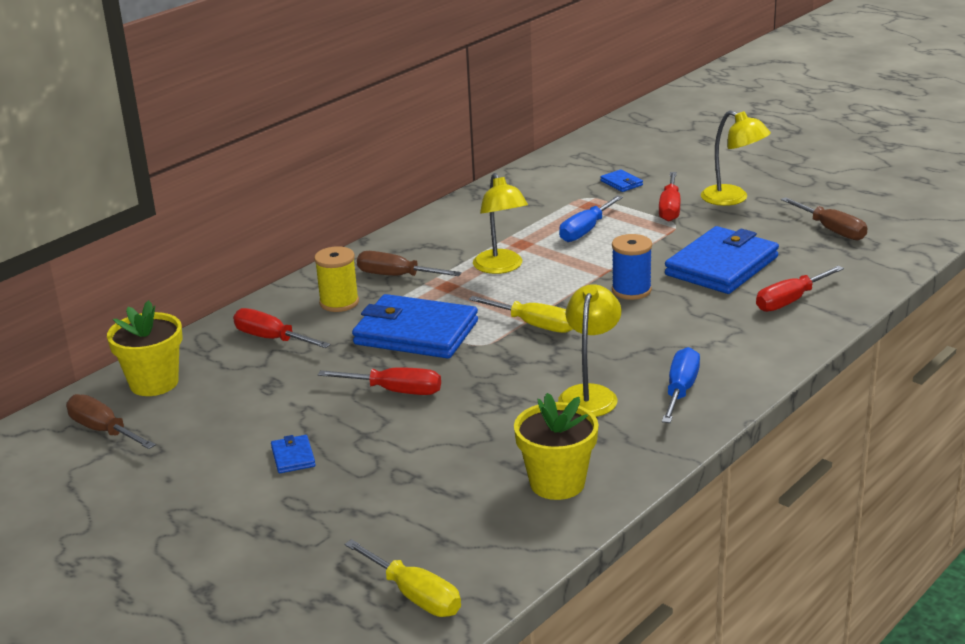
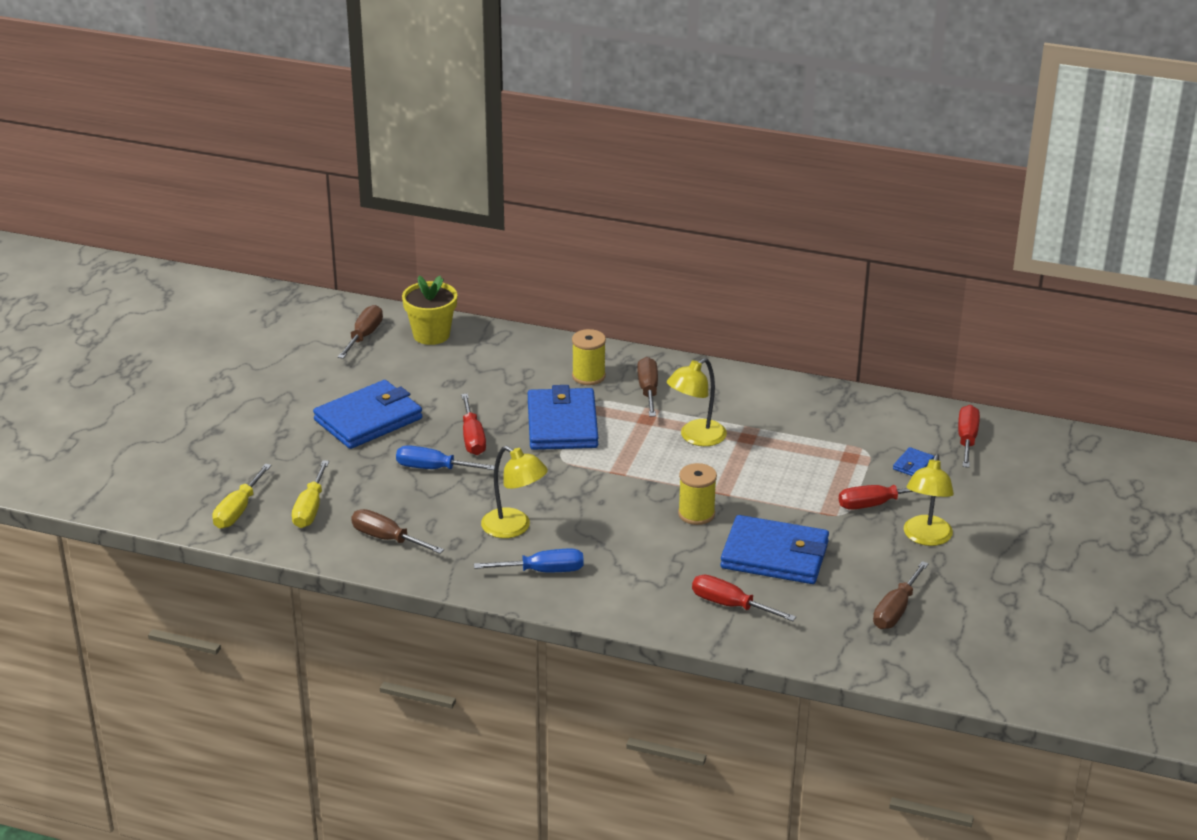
camera: 65 degrees right, 5 degrees up
(271, 339) = (517, 363): red screwdriver -> red screwdriver (967, 439)
(293, 457) = (368, 419): blue wallet -> blue wallet, size x2.44
(534, 325) = (606, 477): yellow screwdriver -> yellow screwdriver (310, 509)
(557, 483) = (387, 538): yellow flower pot -> brown screwdriver
(585, 230) = (795, 465): blue screwdriver -> blue screwdriver (433, 468)
(590, 394) = (514, 528): yellow lamp -> yellow lamp turned 45 degrees clockwise
(631, 290) = (696, 514): blue spool -> yellow spool

